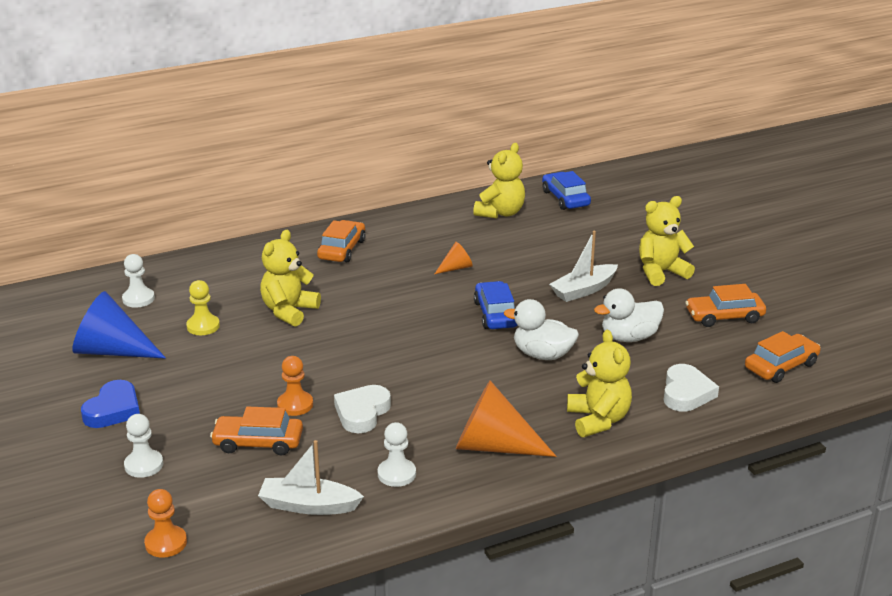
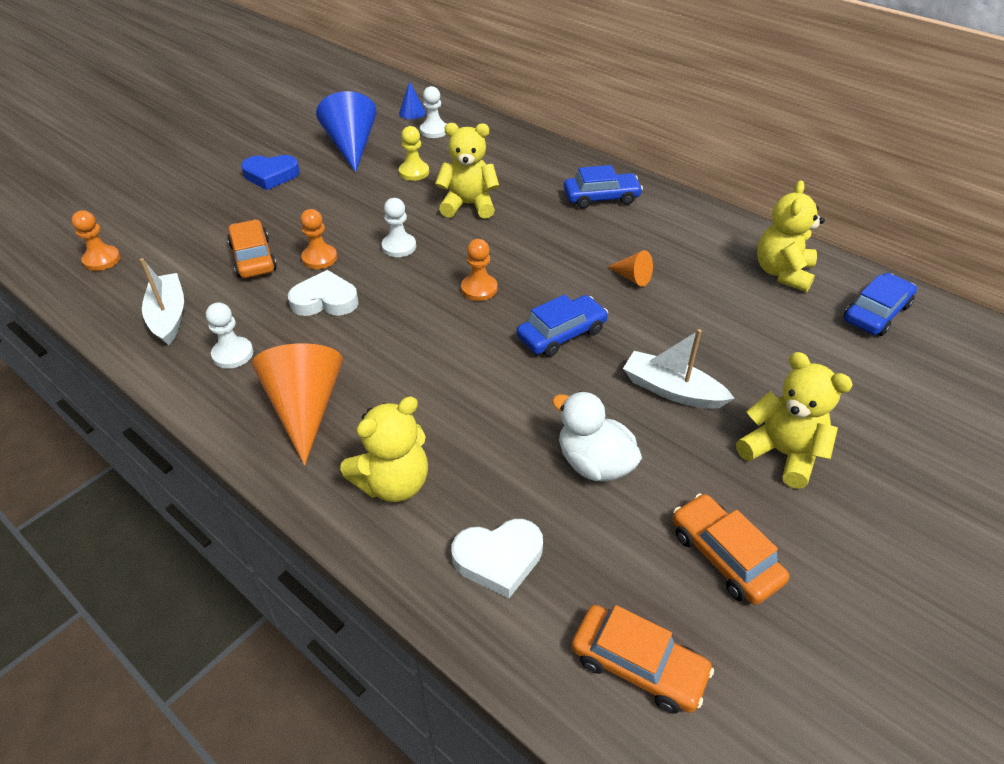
camera: 65 degrees right, 15 degrees up
(86, 303) = (412, 112): none -> blue cone
(144, 465) = (202, 214): white pawn -> white pawn (399, 246)
(342, 249) = (601, 198): orange car -> blue car
(412, 335) = (479, 289): none -> orange pawn
(500, 213) = (782, 273): yellow teddy bear -> yellow teddy bear turned 105 degrees clockwise
(542, 355) = (503, 395): white duck -> none

